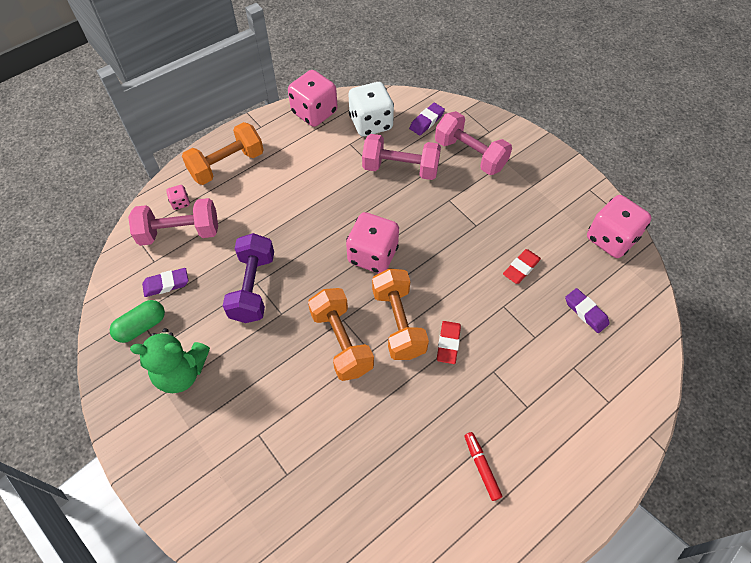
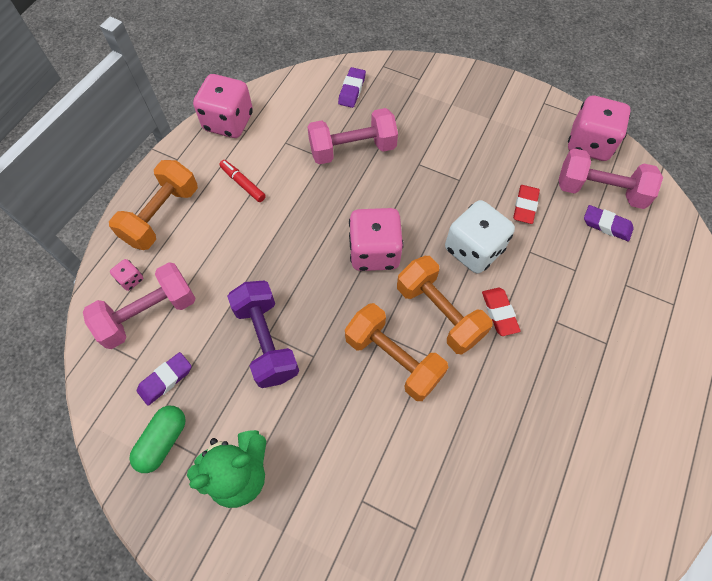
camera: 25 degrees left, 5 degrees up
(371, 123) = (295, 112): white dice -> white dice (473, 249)
(470, 154) = (414, 109): pink dumbbell -> pink dumbbell (600, 191)
(481, 467) = (599, 424): red marker -> red marker (243, 184)

